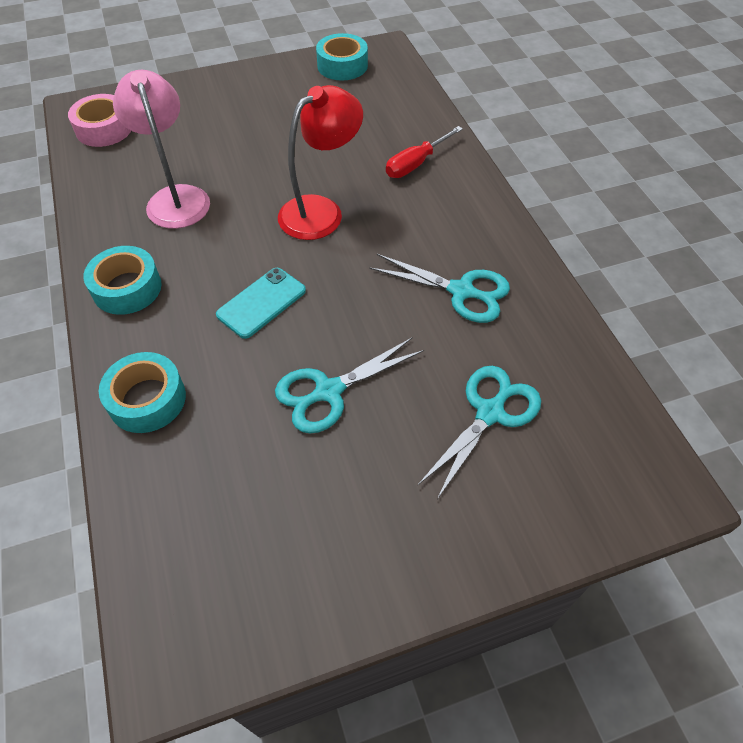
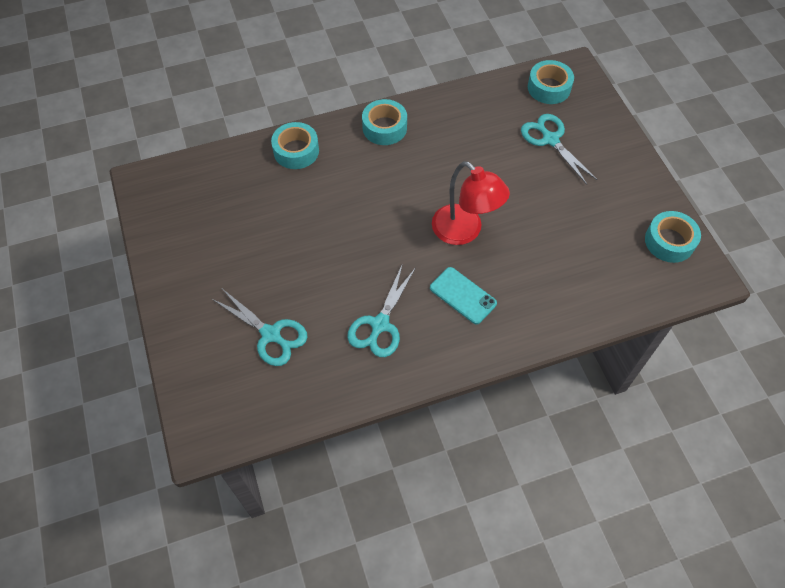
camera: 90 degrees right, 5 degrees up
(104, 129) = (549, 88): pink tape -> turquoise tape
(176, 198) = (473, 141): pink lamp -> none
(261, 303) = (371, 201): turquoise phone -> turquoise phone (463, 295)
(329, 391) = (295, 242): turquoise scissors -> turquoise scissors (550, 140)
(416, 164) = (528, 299): red screwdriver -> none

